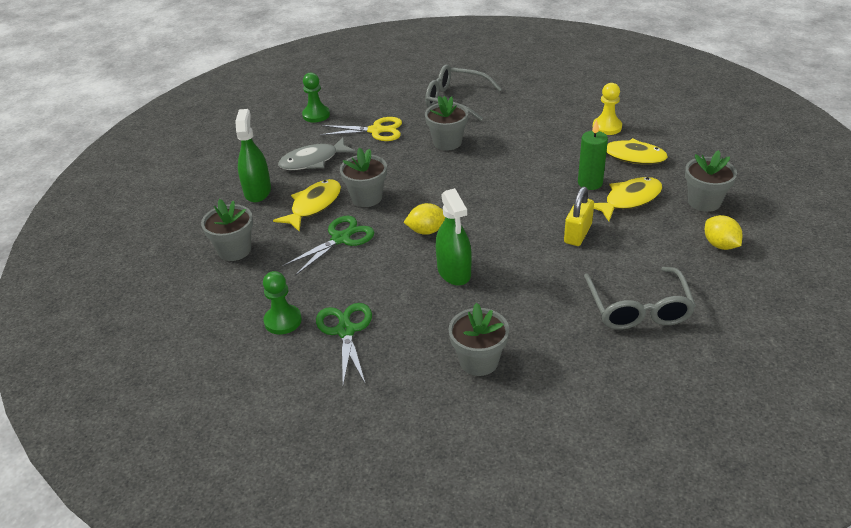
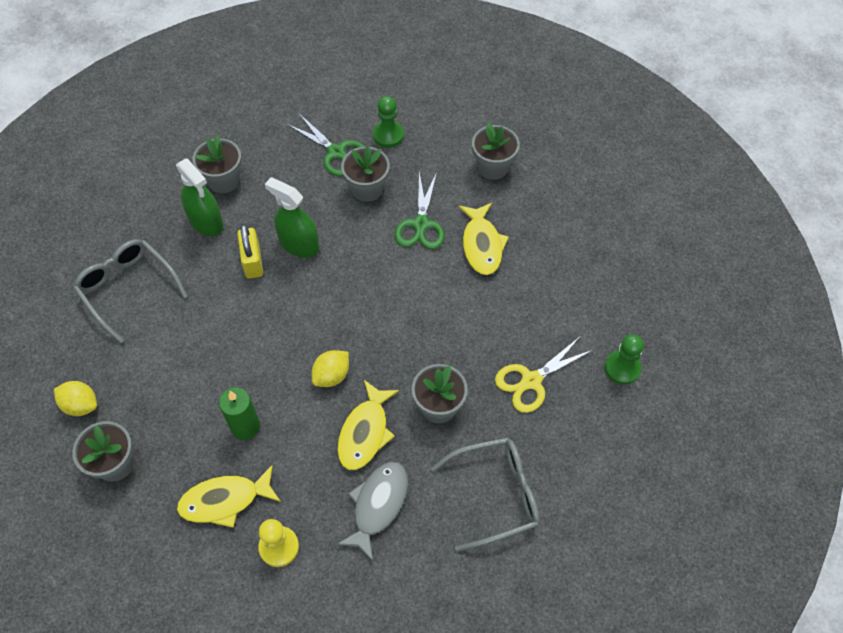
camera: 140 degrees right, 20 degrees up
(257, 191) = (550, 232): green spray bottle -> green spray bottle (206, 221)
(313, 161) = (545, 298): grey fish -> grey fish (378, 505)
(366, 197) = (445, 281): grey flower pot -> grey flower pot (367, 189)
(427, 231) = (356, 273): yellow lemon -> yellow lemon (332, 375)
(577, 234) = (220, 345): yellow padlock -> yellow padlock (253, 261)
(629, 200) = (193, 422): yellow fish -> yellow fish (365, 432)

